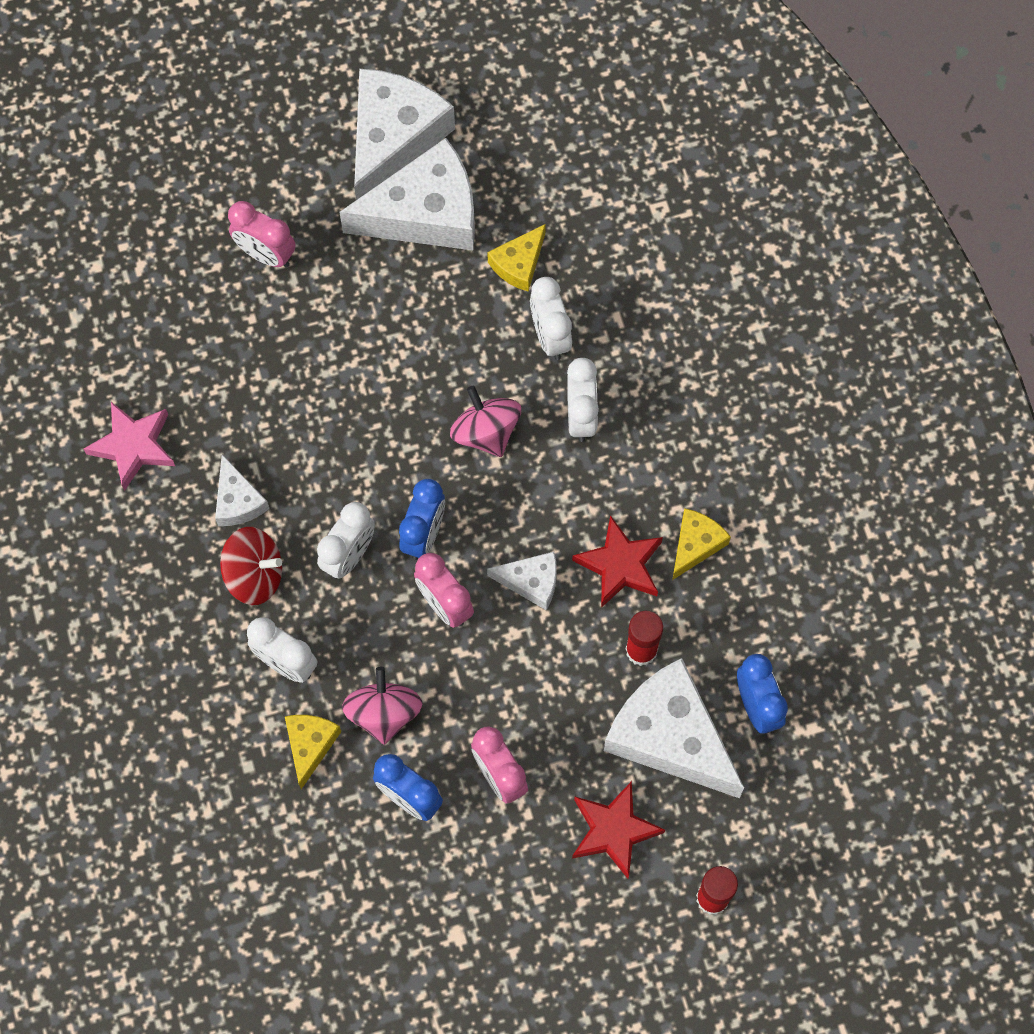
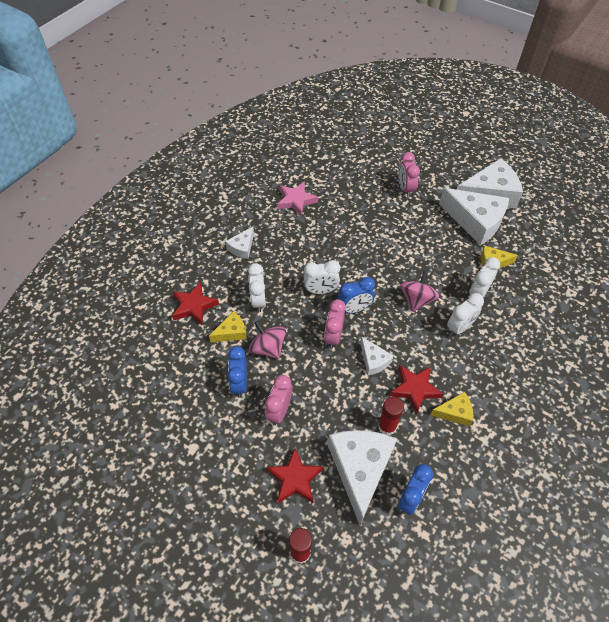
camera: 50 degrees right, 15 degrees down
(211, 767) = (194, 306): none -> red star
(238, 500) = (307, 242): white cheese -> white cheese (242, 247)
(254, 575) = (283, 267): red spinning top -> none
(384, 713) = (268, 348): pink spinning top -> pink spinning top turned 90 degrees counterclockwise

